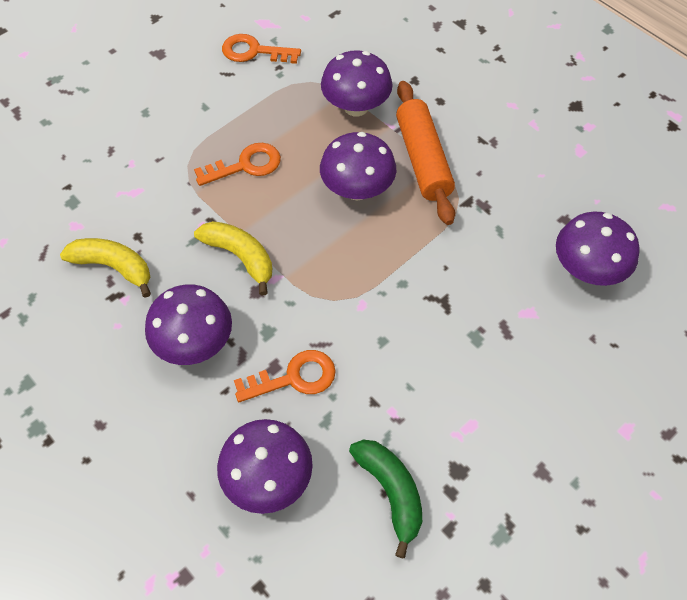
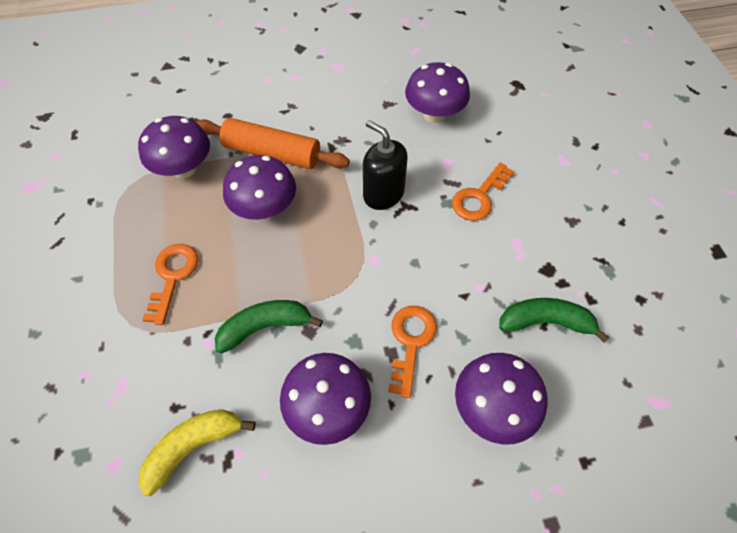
camera: 60 degrees left, 0 degrees up
(240, 257) = (265, 327): yellow banana -> green banana
(254, 51) = (54, 210): orange key -> orange key (479, 197)
(444, 274) = (383, 194): none -> black soap dispenser

